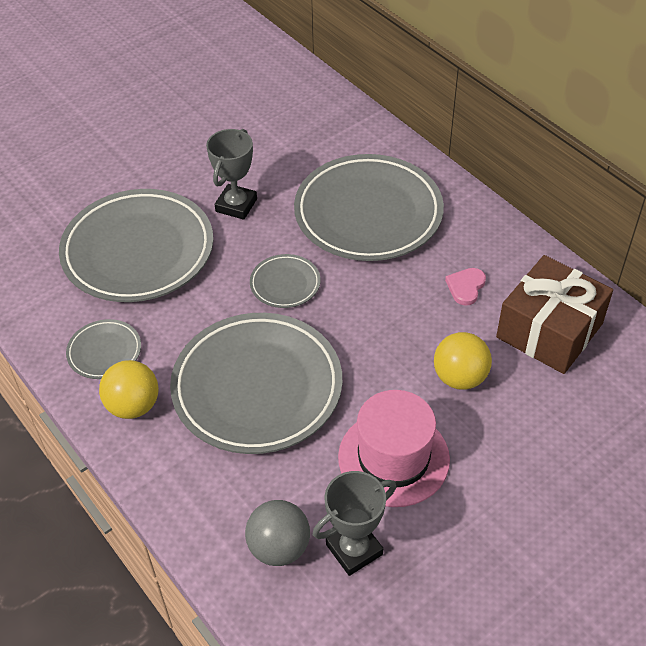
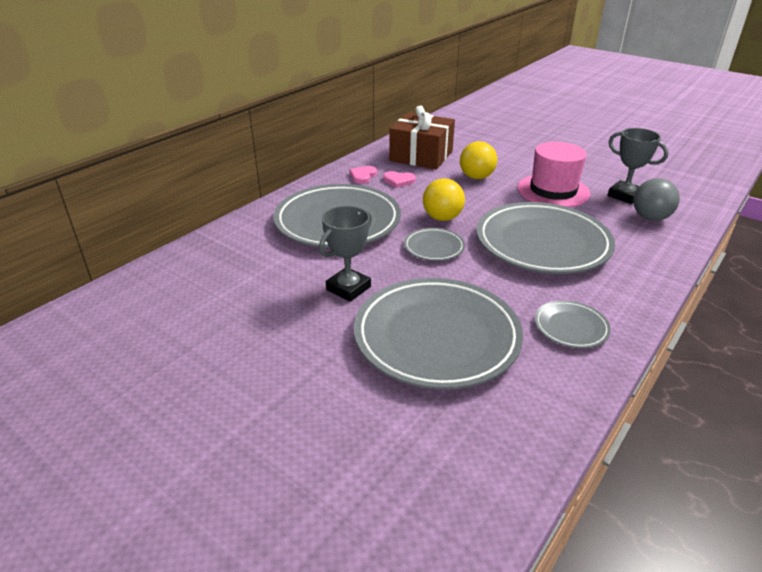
camera: 105 degrees left, 15 degrees down
(133, 406) = (608, 297): yellow ball -> yellow ball (442, 218)
(236, 205) = (348, 288): grey trophy -> grey trophy turned 60 degrees counterclockwise
(488, 253) = (363, 176): none -> pink heart

